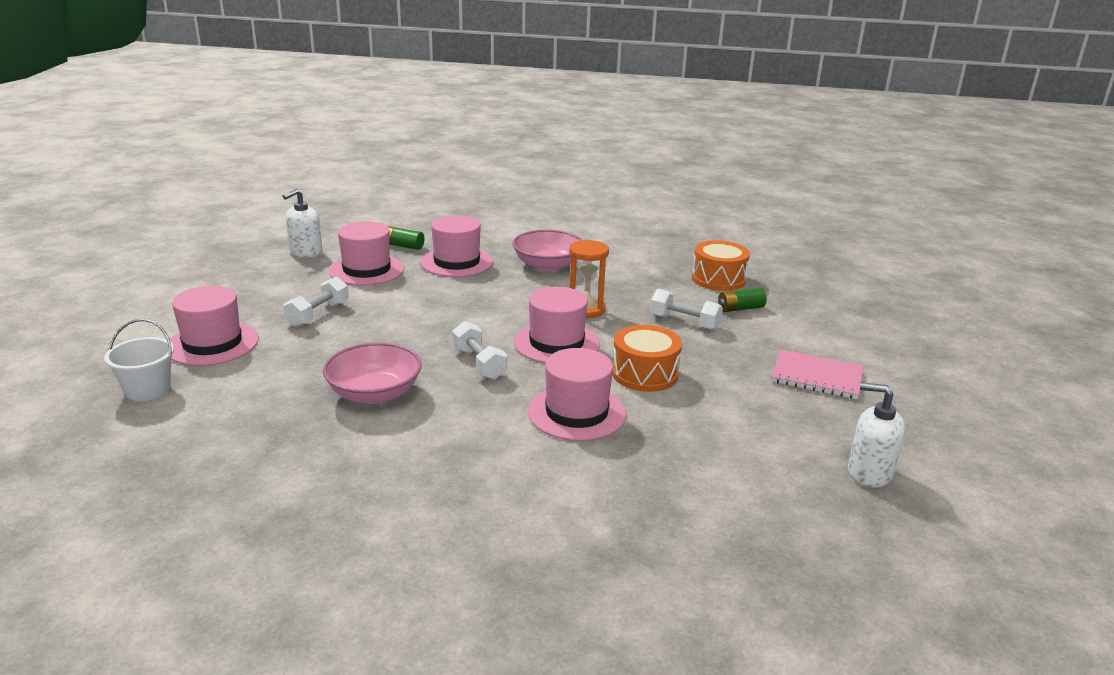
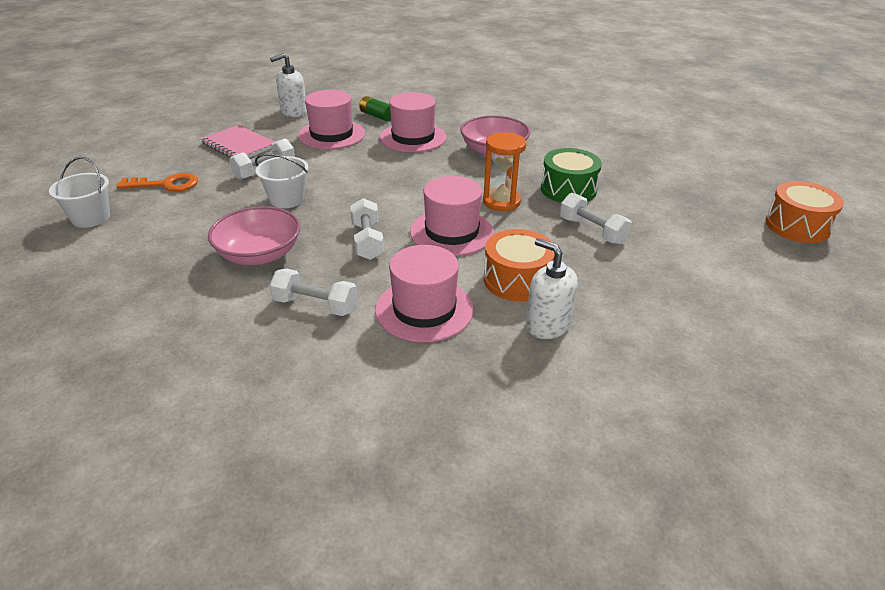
camera: 20 degrees right, 10 degrees up
(212, 344) = (166, 184): pink hat -> orange key
(365, 338) = (287, 199): none -> white bucket
(468, 428) = (315, 305): none -> white dumbbell
(640, 290) = (568, 189): none -> green drum
(718, 279) = (656, 189): orange drum -> orange drum (797, 226)
(740, 308) = (661, 225): green battery -> none
(817, 377) = (701, 318): pink notebook -> pink notebook (239, 145)
(869, 473) = (696, 448): white soap dispenser -> white soap dispenser (547, 325)

